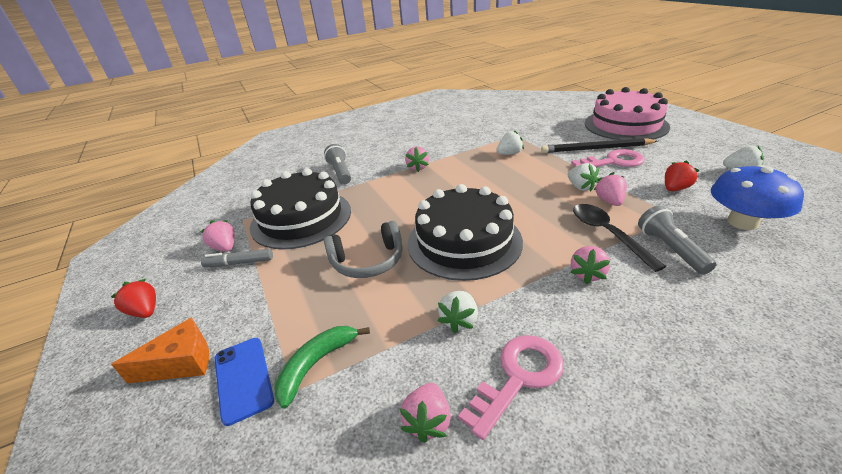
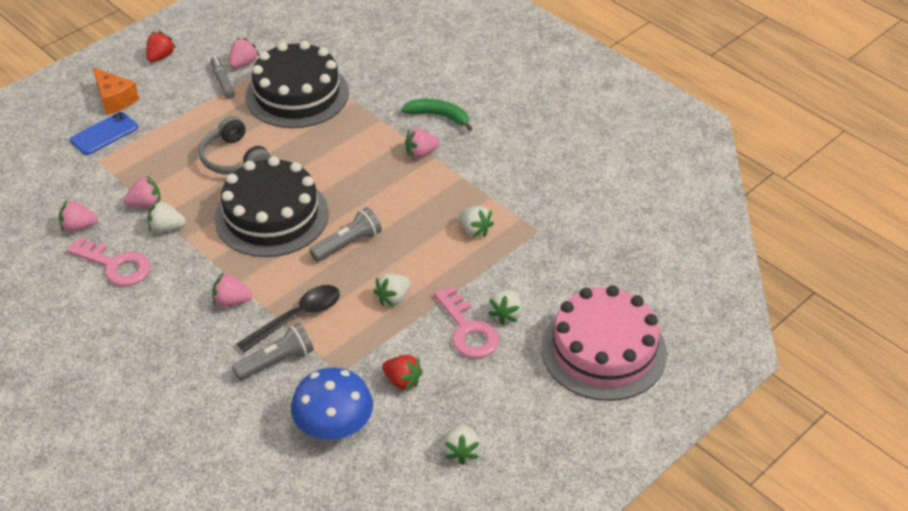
camera: 70 degrees right, 10 degrees up
(316, 365) = (118, 164): green banana -> green banana (438, 116)
(340, 172) = (397, 92): grey flashlight -> grey flashlight (348, 244)
(596, 149) = (506, 314): black pencil -> white strawberry
(609, 201) = (364, 322): pink strawberry -> pink strawberry (145, 204)

